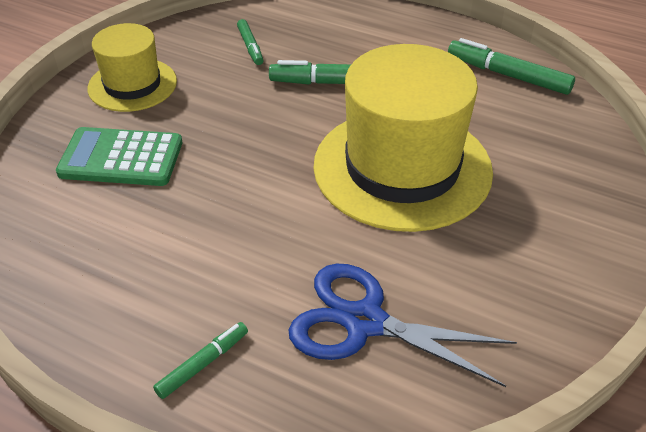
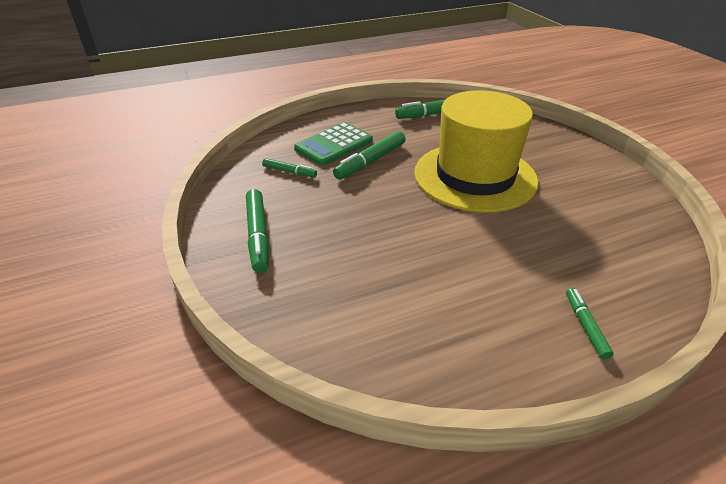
camera: 50 degrees left, 5 degrees down
(121, 158) = (337, 275): green calculator -> green calculator (334, 145)
(132, 85) = (258, 235): yellow hat -> green marker
(364, 321) = (592, 246): blue scissors -> none

